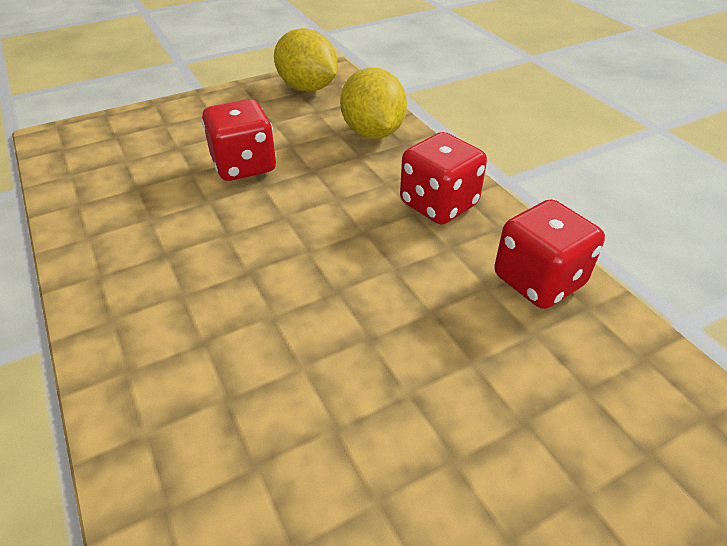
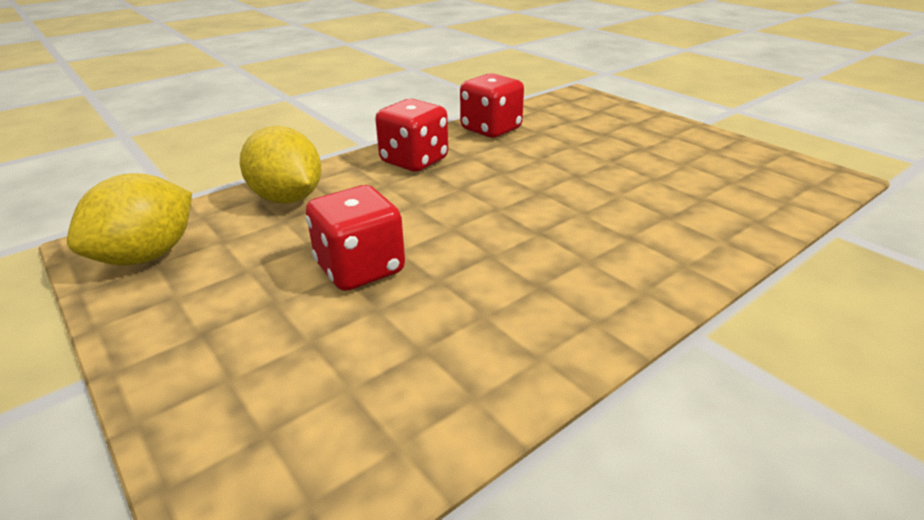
camera: 100 degrees left, 10 degrees down
(372, 133) = (287, 198): yellow lemon -> yellow lemon turned 75 degrees clockwise

